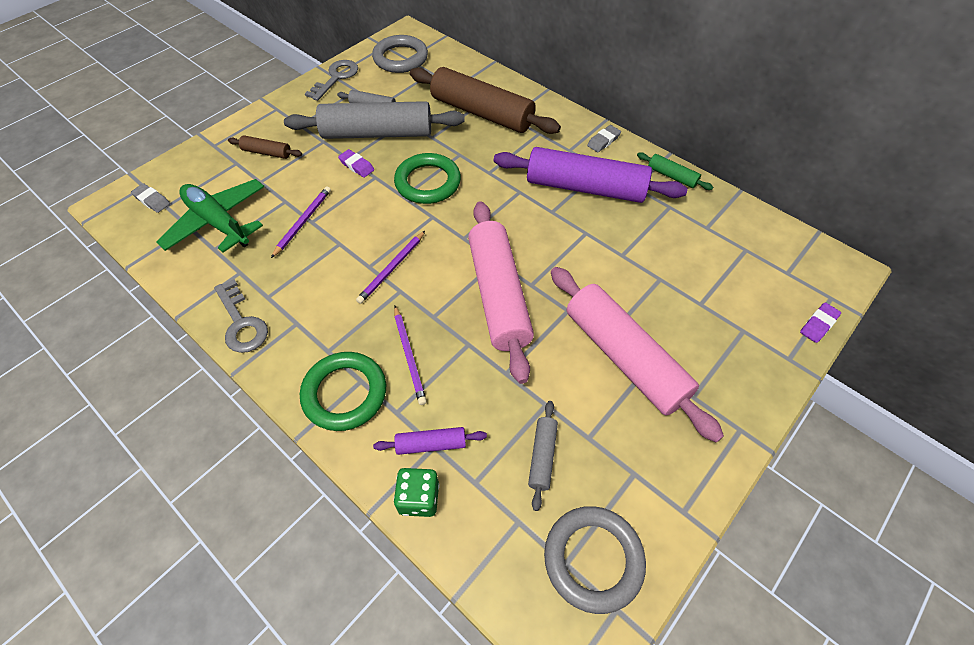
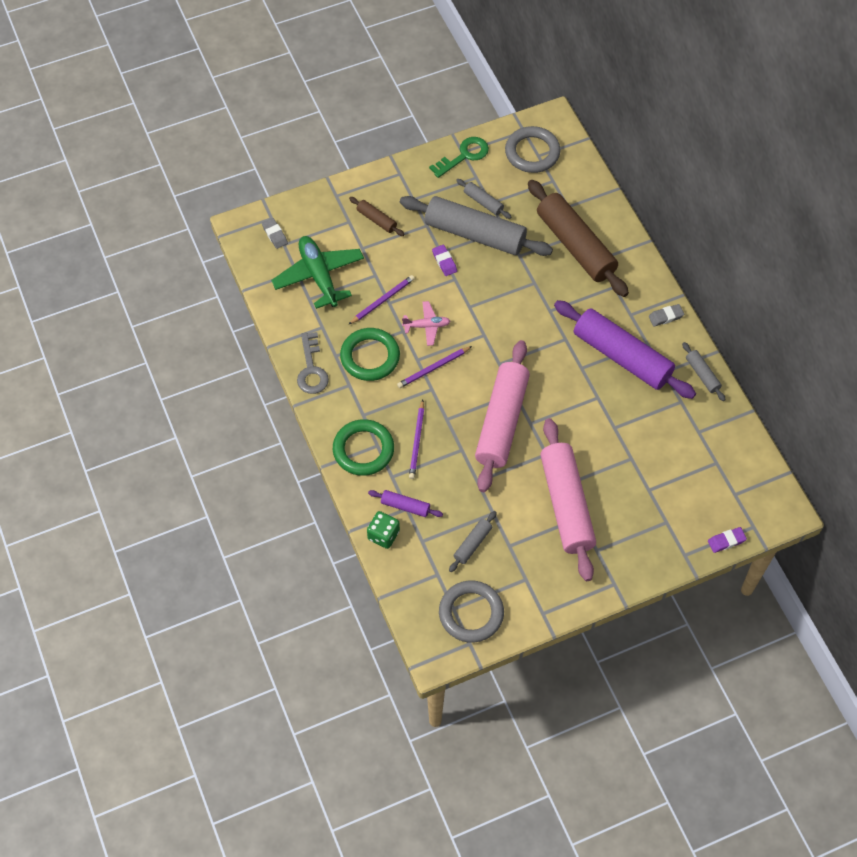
camera: 25 degrees right, 5 degrees up
(336, 78) = (464, 156): grey key -> green key
(365, 229) = (427, 326): none -> pink plane
(428, 182) = (495, 301): green ring -> green ring (370, 357)
(672, 176) = (702, 374): green rolling pin -> grey rolling pin

